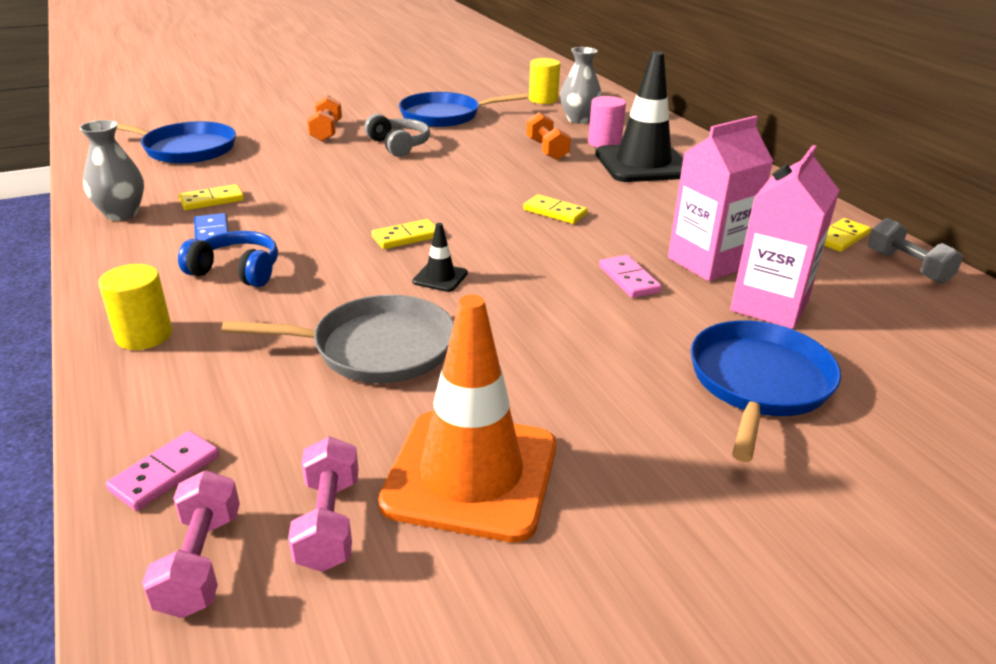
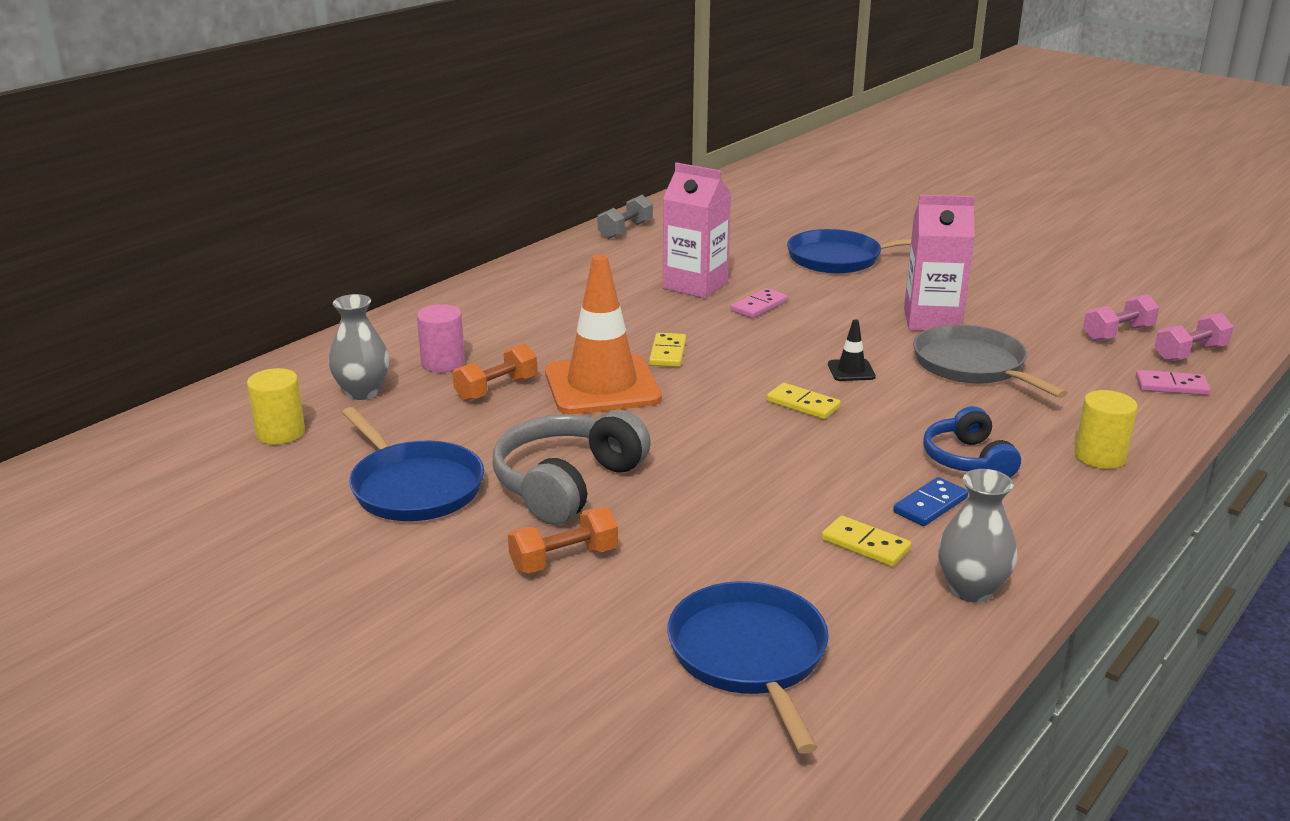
camera: 115 degrees left, 5 degrees down
(399, 145) = (567, 484): grey headphones -> grey headphones, size x1.55
(471, 474) = (1030, 311): orange traffic cone -> orange traffic cone (602, 385)
(643, 164) = (496, 334): black traffic cone -> none
(769, 306) = (739, 263): pink carton -> pink carton (932, 320)
(841, 238) = (595, 249): yellow domino -> none

